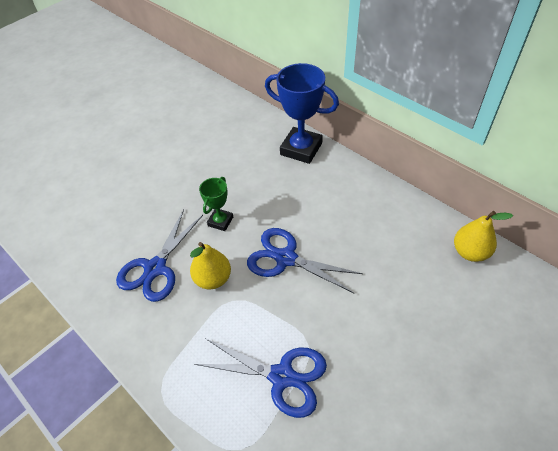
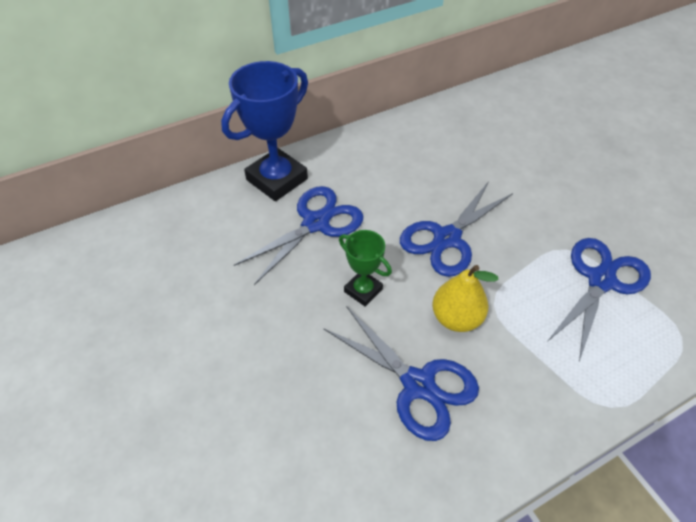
camera: 75 degrees left, 0 degrees up
(269, 180) = (315, 223): none -> blue scissors
(470, 252) = (483, 104): yellow pear -> none

